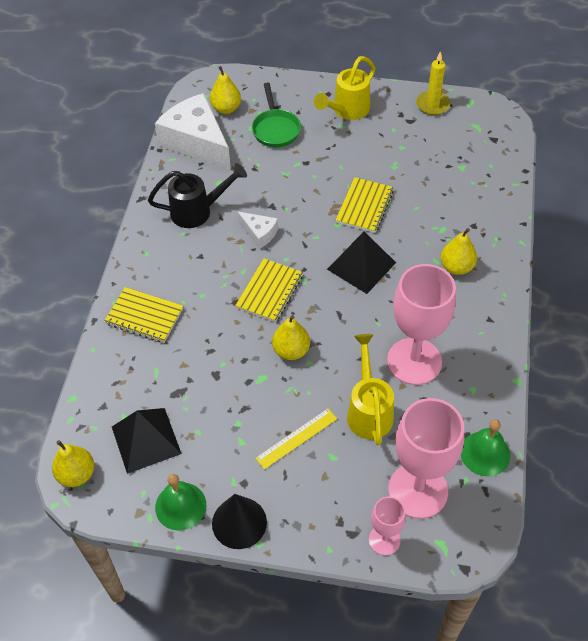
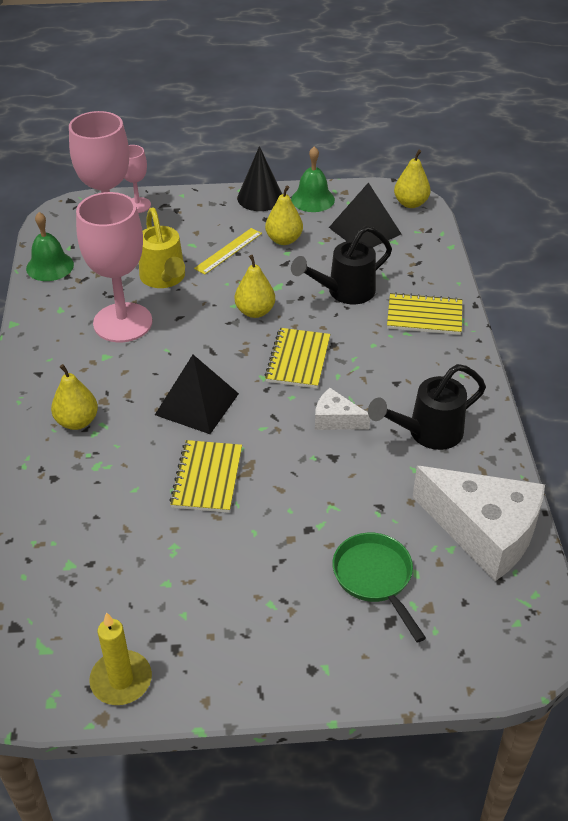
camera: 165 degrees right, 10 degrees down
(202, 358) = (344, 292): none -> black watering can
(226, 108) = (471, 602): yellow pear -> yellow pear (284, 240)
(347, 111) = (269, 637): yellow watering can -> none

